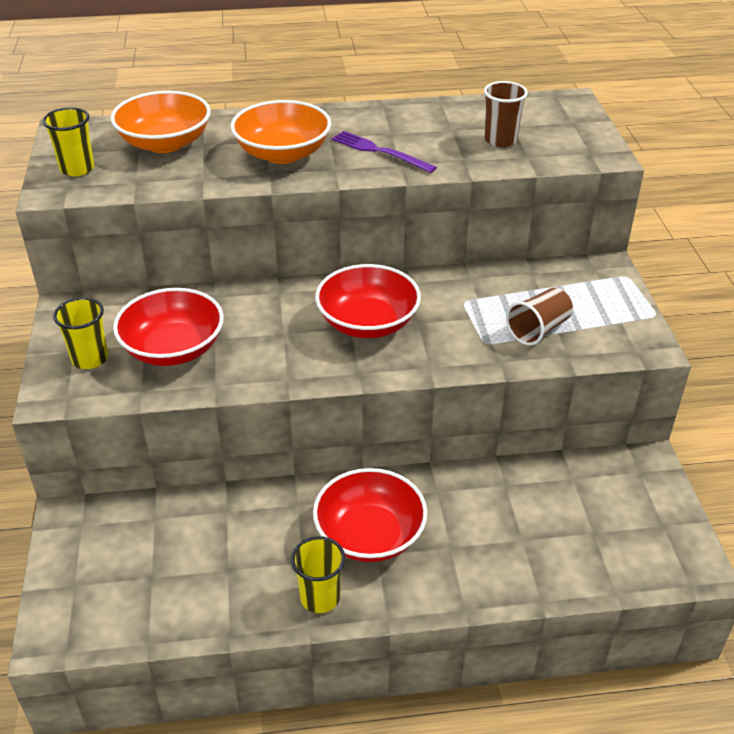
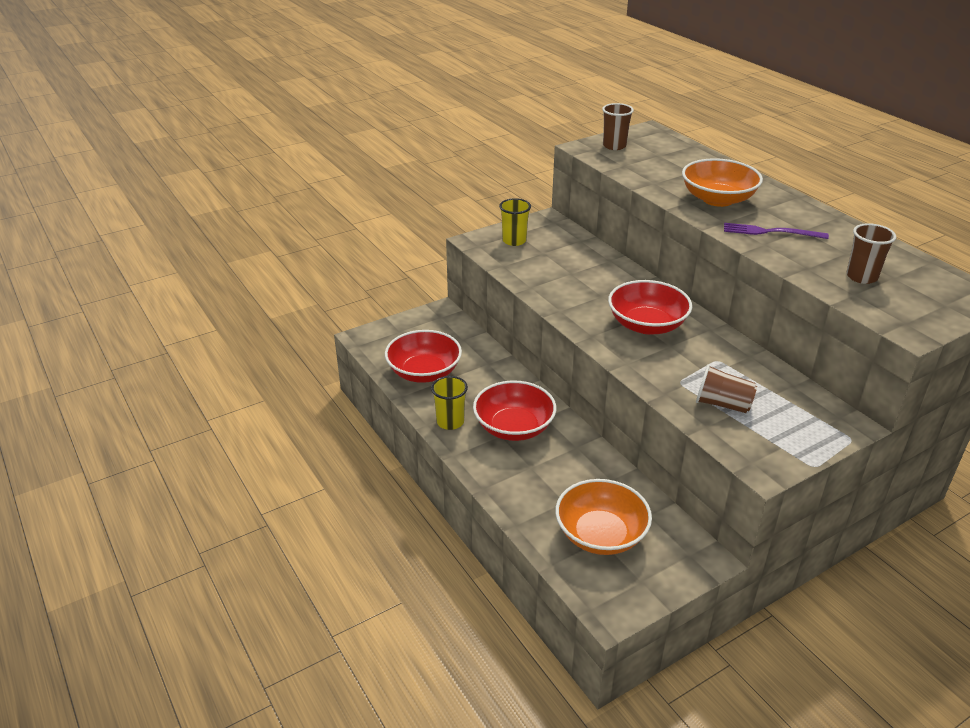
camera: 65 degrees right, 5 degrees down
(77, 169) = (614, 146): yellow cup -> brown cup
(165, 143) = (676, 160): orange bowl -> orange bowl (600, 534)
(173, 348) = (548, 263): red bowl -> red bowl (424, 372)
(379, 151) = (770, 232): purple fork -> purple fork turned 90 degrees counterclockwise

